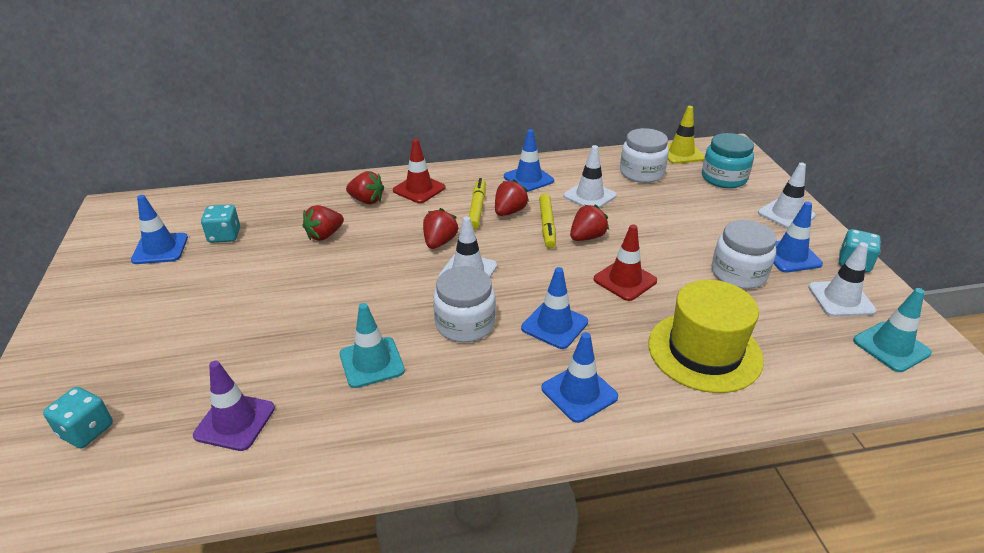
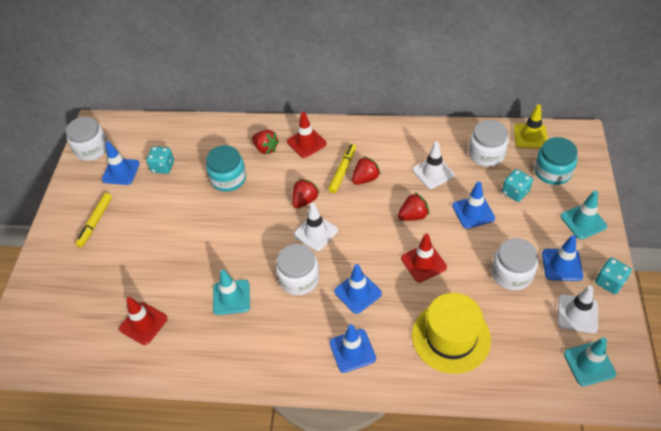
camera: 20 degrees right, 15 degrees up
(86, 431) = (64, 311): turquoise dice -> turquoise dice (515, 192)
(110, 231) = (92, 149): none -> white jar
(235, 422) = (143, 323): purple traffic cone -> red traffic cone
(324, 235) = (228, 178): red strawberry -> turquoise jar
(528, 179) = (392, 145): blue traffic cone -> blue traffic cone (473, 212)
(547, 225) = (388, 198): yellow marker -> yellow marker (95, 222)
(786, 214) = (583, 221): white traffic cone -> turquoise traffic cone

